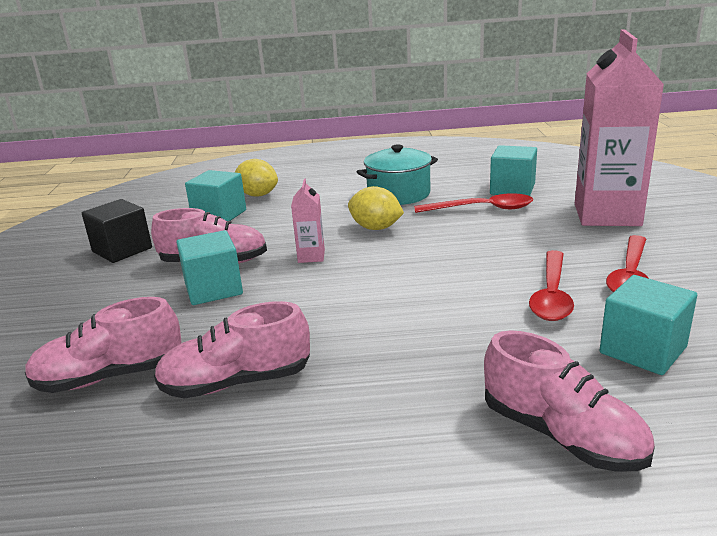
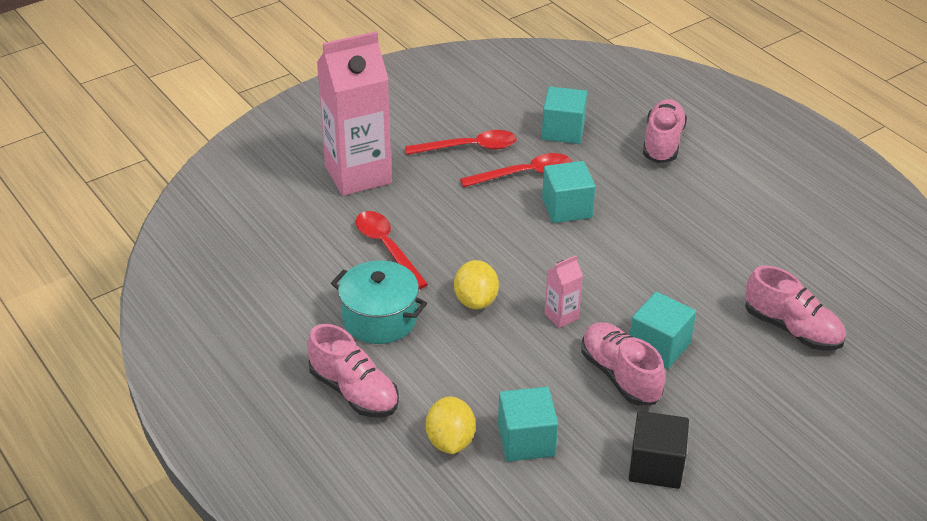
camera: 125 degrees left, 15 degrees up
(236, 382) = (738, 268): pink shoe -> pink shoe (354, 391)
(512, 189) = (321, 242): turquoise cube -> turquoise cube (567, 208)

